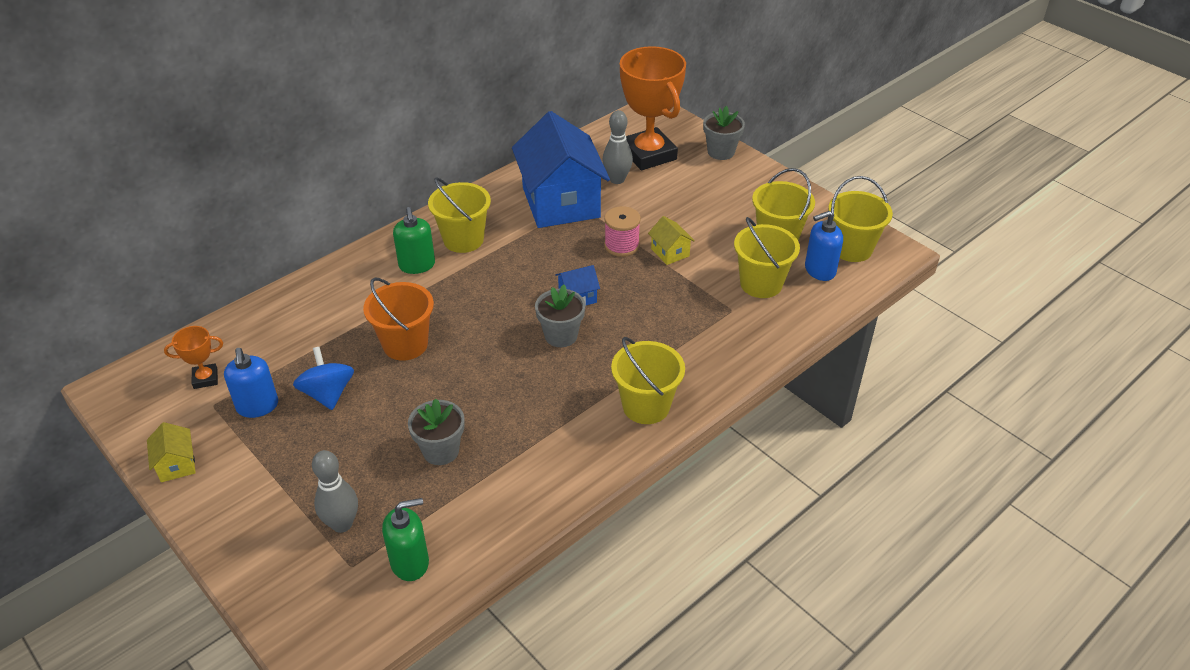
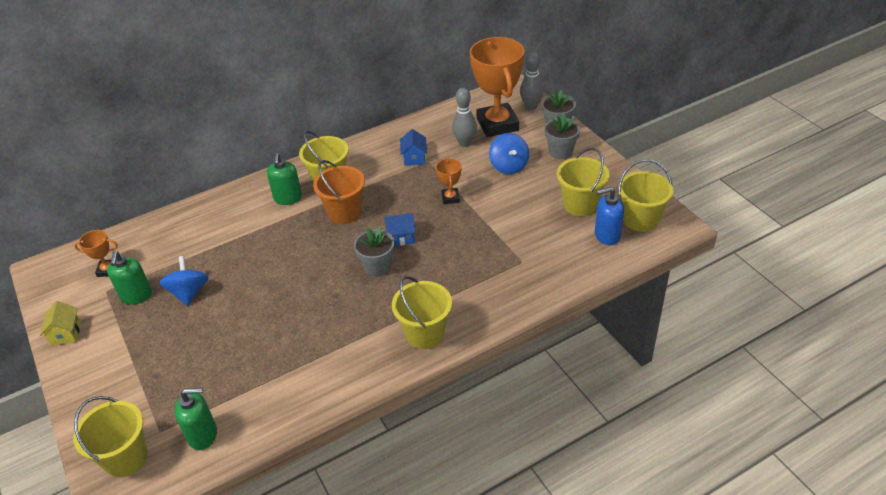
camera: 15 degrees right, 0 degrees up
(257, 406) = (136, 296): blue soap dispenser -> green soap dispenser
(342, 524) = (164, 396): grey bowling pin -> grey bowling pin (531, 106)
(405, 344) = (258, 260): orange bucket -> orange bucket (344, 212)
(441, 451) = (255, 349): grey flower pot -> grey flower pot (560, 152)
(561, 202) = (414, 158): blue house -> blue house, size x0.40
(621, 245) = (450, 198): pink spool -> orange trophy
(670, 252) = (487, 207): yellow house -> none
(679, 202) = (509, 166): none -> blue spinning top
(761, 284) = (553, 242): yellow bucket -> yellow bucket (125, 457)

